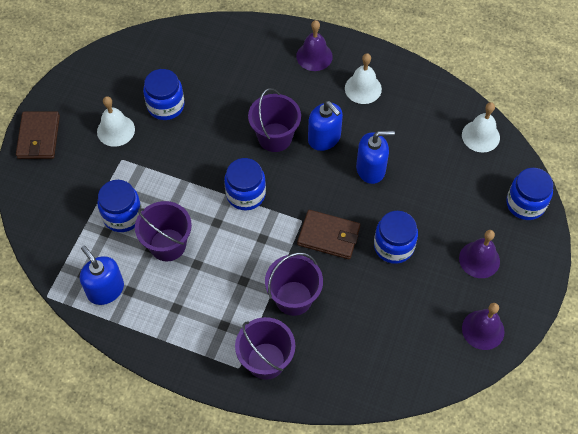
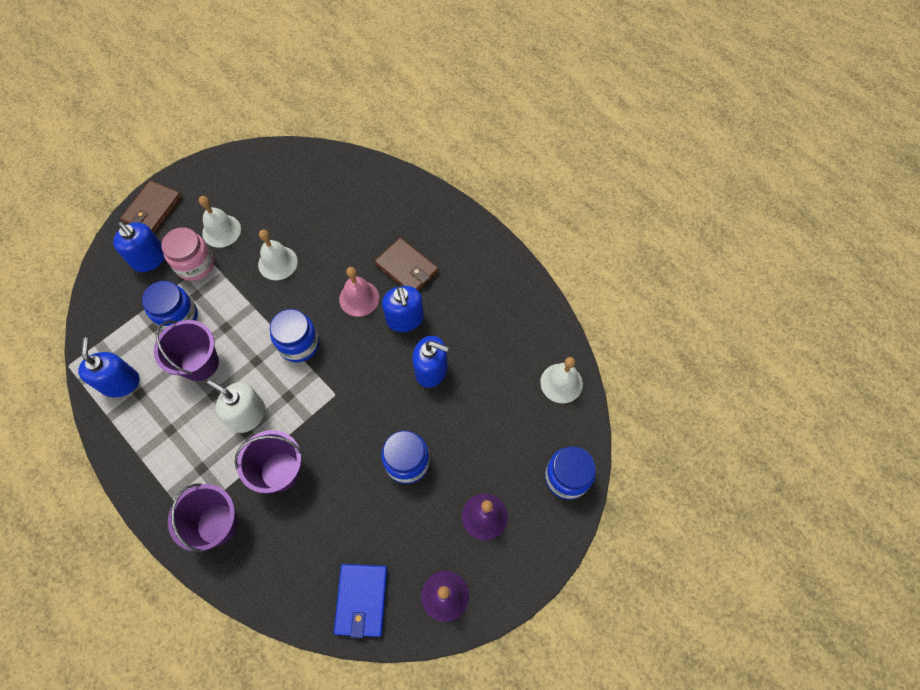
camera: 25 degrees right, 5 degrees up
(63, 179) = (149, 259): none -> blue soap dispenser
(110, 167) = (195, 264): none -> pink jar
(166, 106) = (279, 225): blue jar -> none
(237, 267) = (247, 414): none -> white soap dispenser
(275, 137) = (359, 298): purple bucket -> pink bell
(314, 56) = (443, 231): purple bell -> none
(329, 236) = (351, 422): brown wallet -> brown wallet (407, 268)
(363, 88) = (471, 283): white bell -> white bell (277, 263)
(420, 362) = (362, 600): none -> blue wallet

